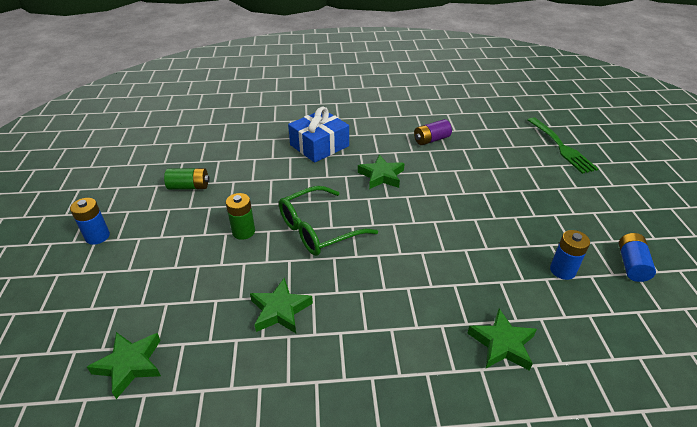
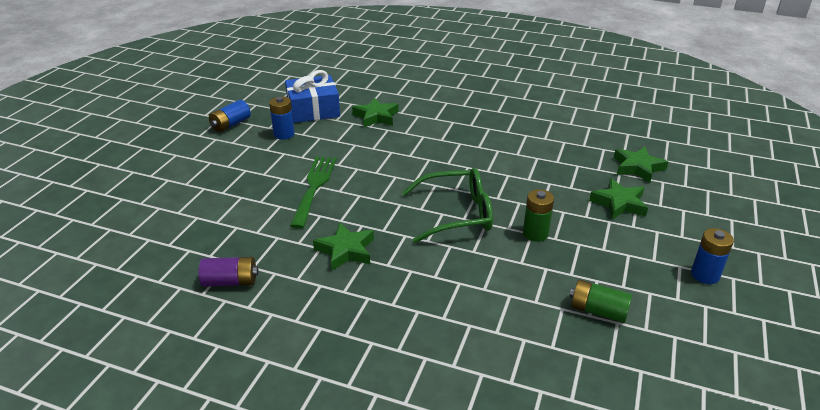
camera: 155 degrees left, 5 degrees down
(280, 310) = (518, 168): green star -> green star (619, 203)
(319, 145) = (390, 324): blue gift -> blue gift (313, 110)
(561, 147) = (101, 221): green fork -> green fork (314, 187)

